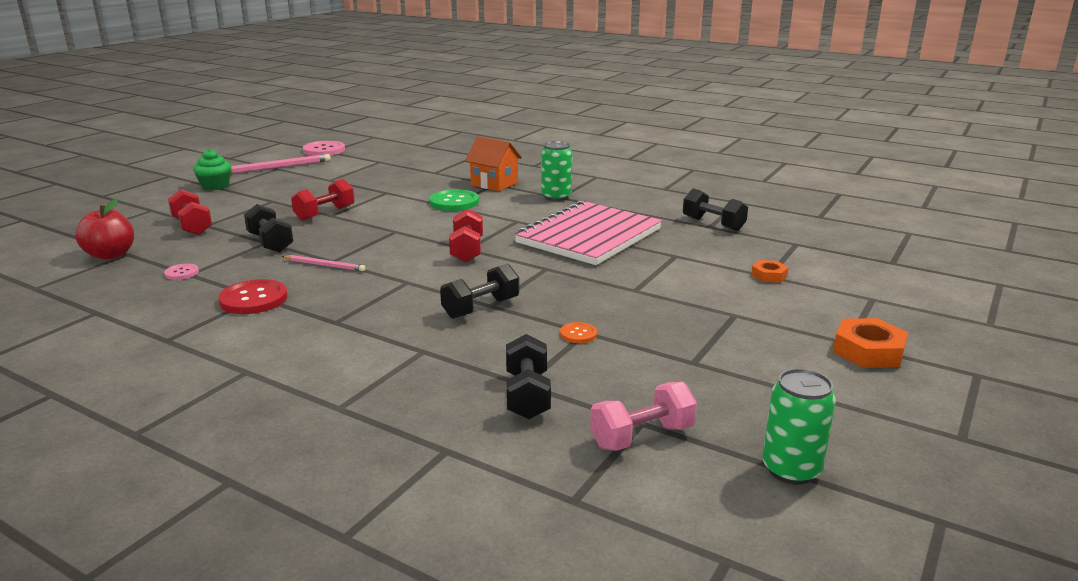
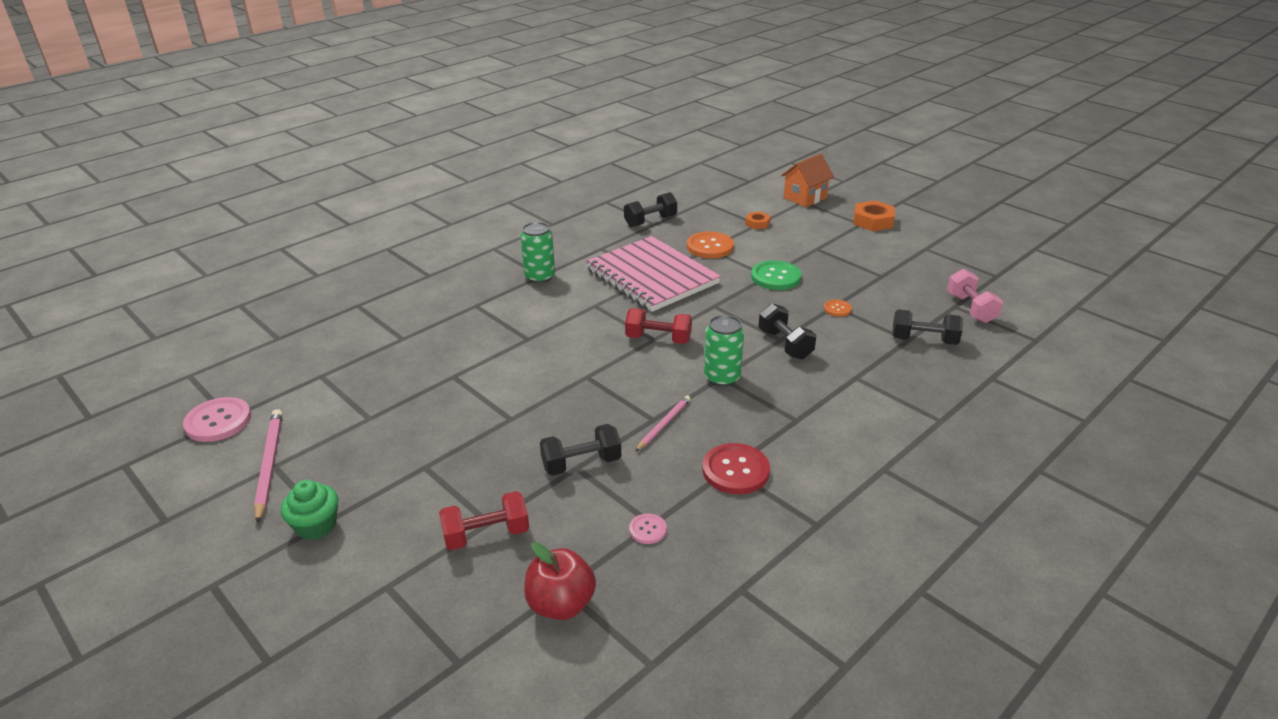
camera: 75 degrees left, 10 degrees up
(325, 213) = (503, 423): red dumbbell -> none
(454, 202) = (518, 334): green button -> green button (776, 277)
(494, 184) = (475, 305): orange house -> orange house (805, 198)
(680, 256) = (710, 247): none -> orange button
(791, 470) = (999, 273): green can -> green can (722, 378)

